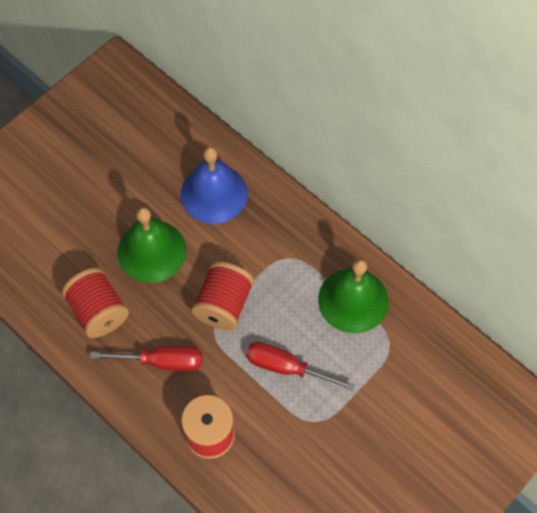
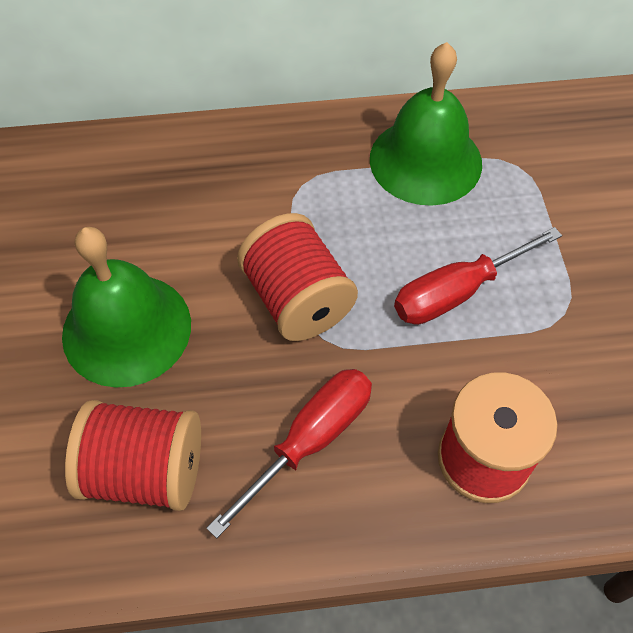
camera: 50 degrees left, 5 degrees down
(214, 193) = (126, 199): blue bell -> none

